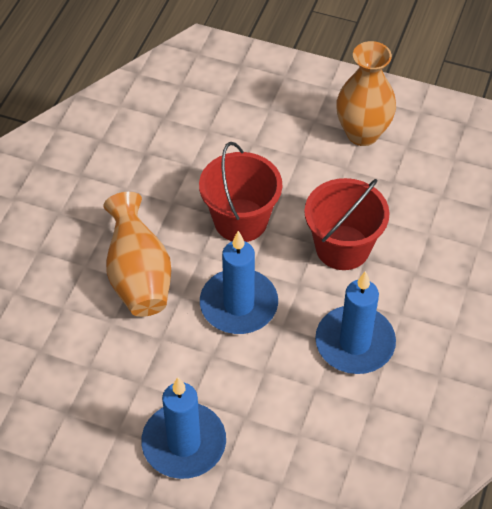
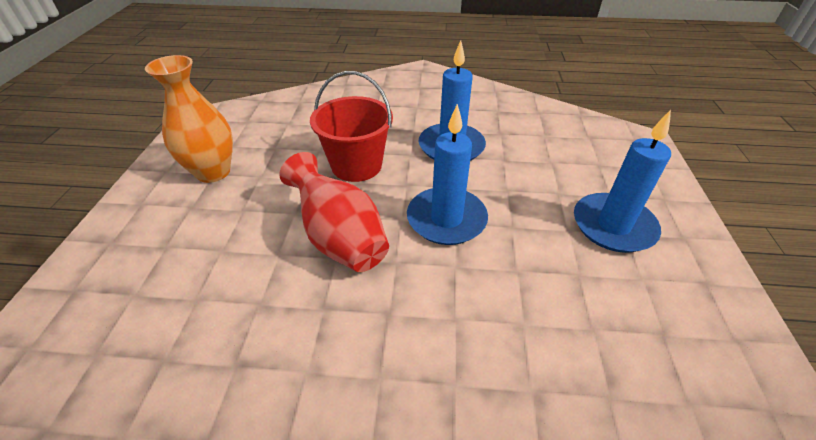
camera: 105 degrees left, 10 degrees down
(139, 277) = (447, 313): orange vase -> none
(240, 220) = (340, 238): red bucket -> red vase

